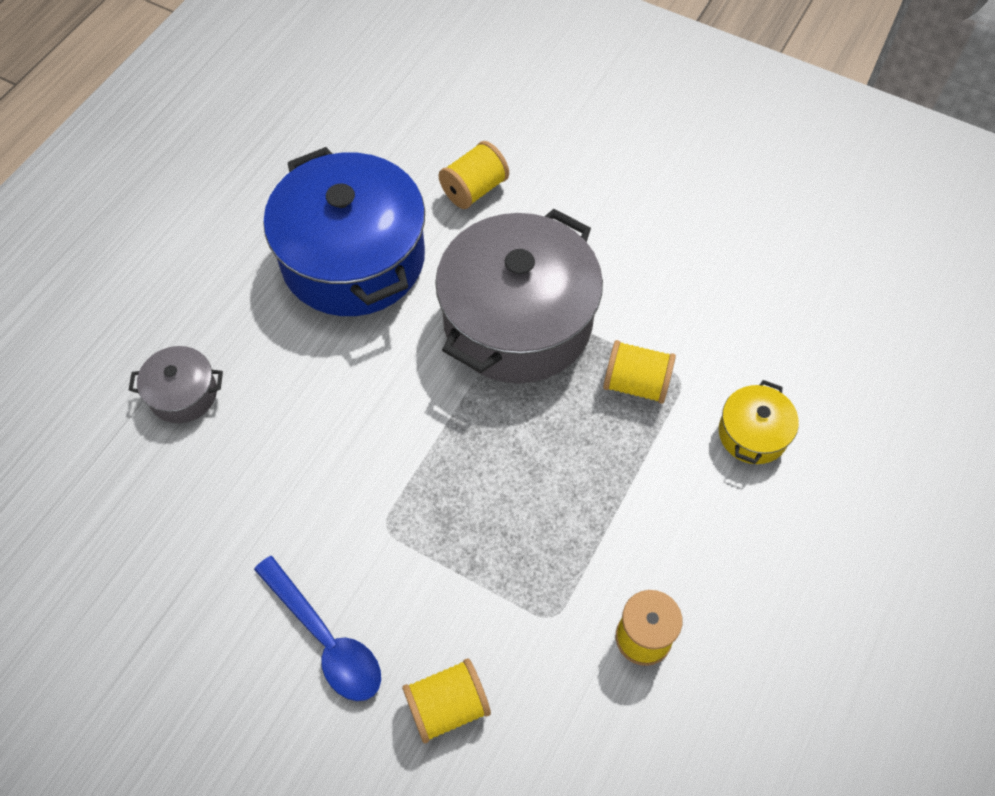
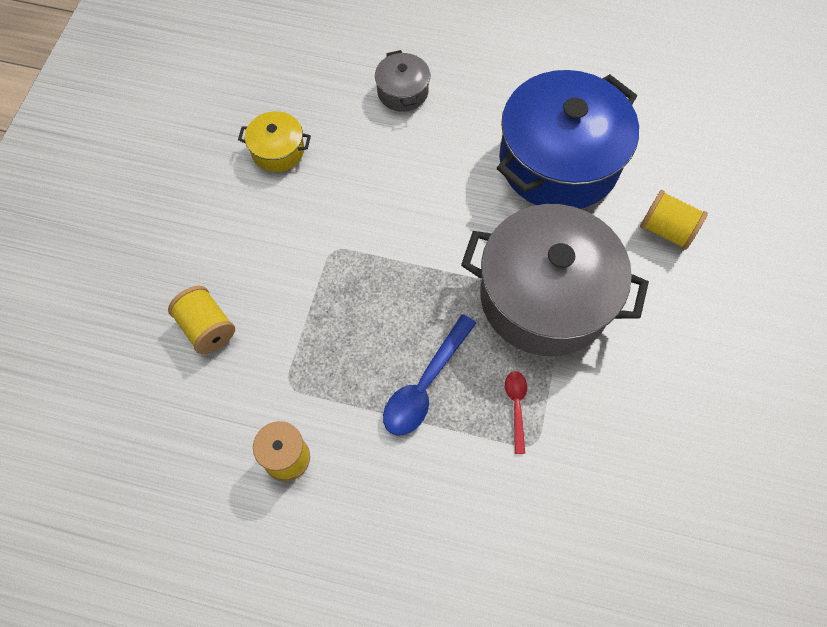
camera: 75 degrees right, 5 degrees up
(326, 640) = (240, 236): blue spoon -> blue spoon (424, 385)
(636, 384) = (516, 406): yellow spool -> red spoon
(752, 433) = (498, 519): yellow pot -> yellow pot (278, 150)

